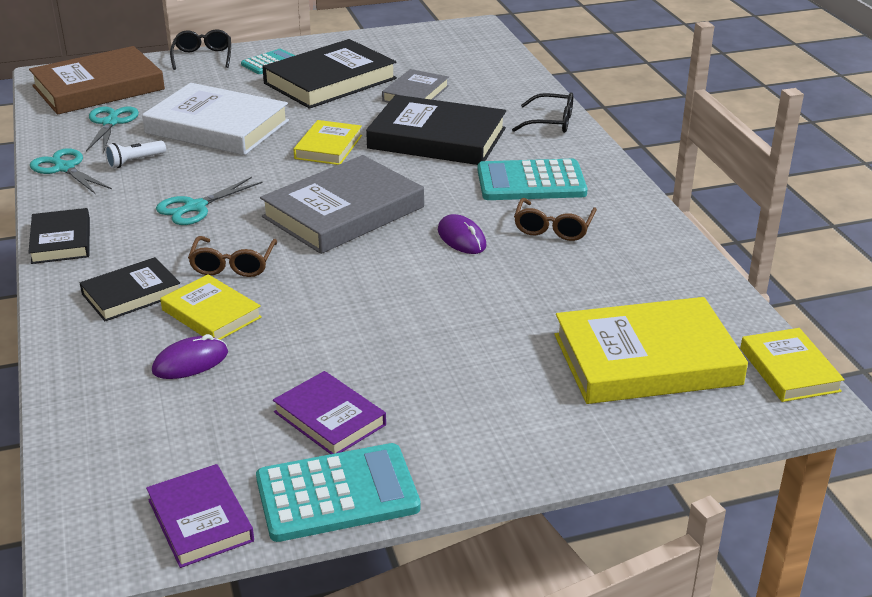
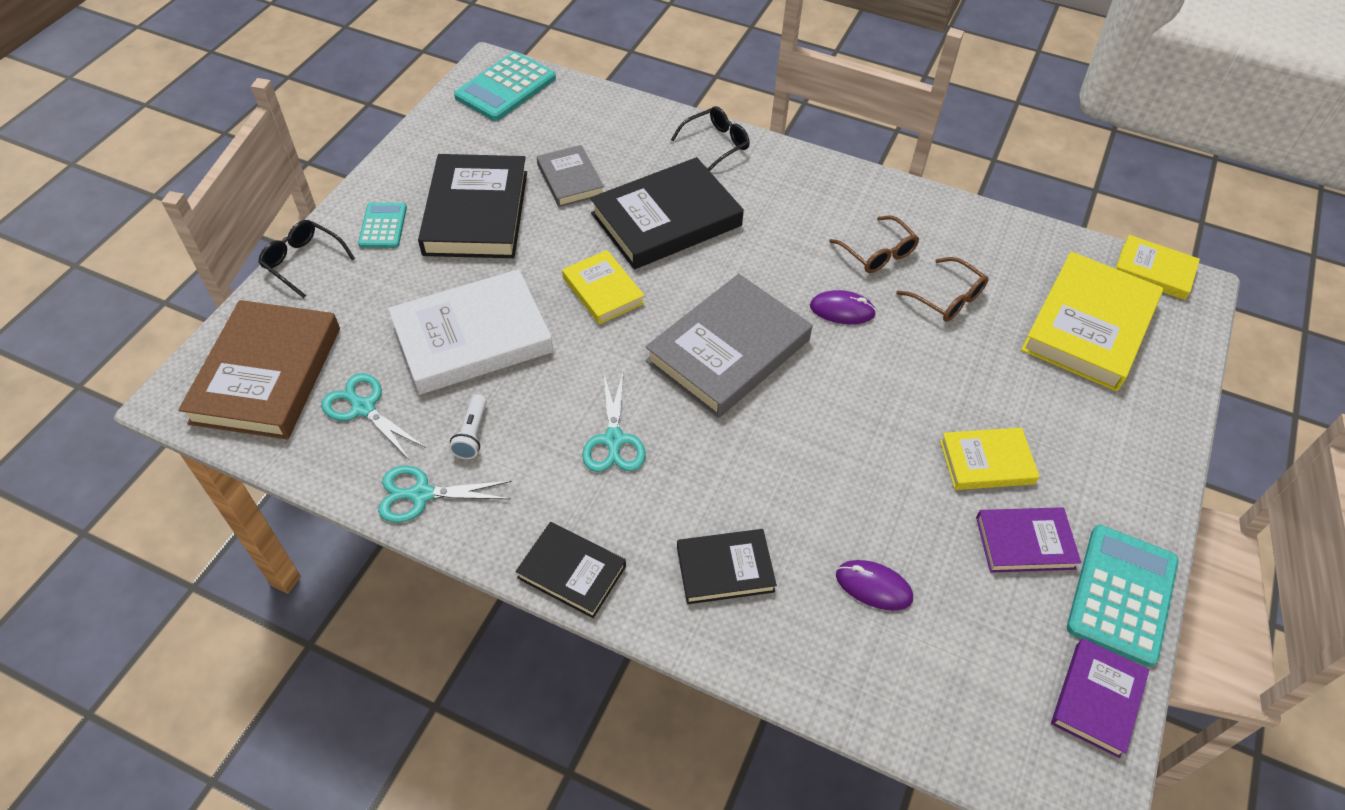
camera: 50 degrees left, 20 degrees up
(131, 294) = (725, 569): black book -> black book turned 75 degrees clockwise
(190, 362) = (873, 586): purple mouse -> purple mouse turned 75 degrees counterclockwise
(200, 520) = (1097, 699): purple book -> purple book turned 75 degrees counterclockwise
(211, 313) = (810, 531): yellow book -> yellow book (986, 462)
(233, 265) = (744, 472): brown glasses -> brown glasses (948, 298)
(343, 212) = (728, 350): grey book -> grey book turned 45 degrees clockwise
(531, 182) = (797, 218): turquoise calculator -> turquoise calculator (505, 88)

